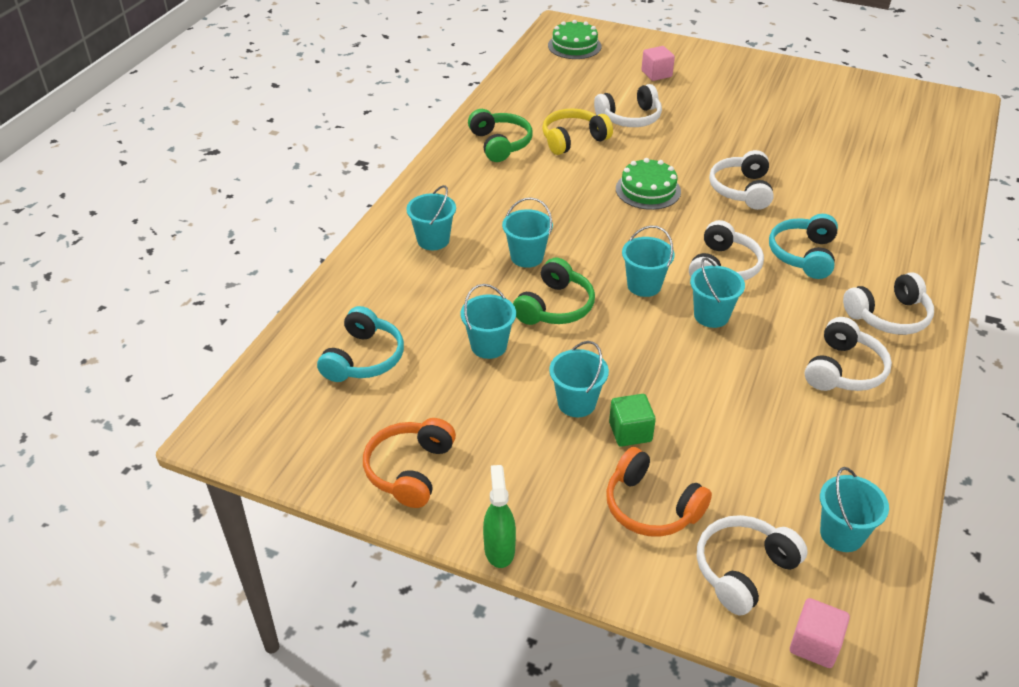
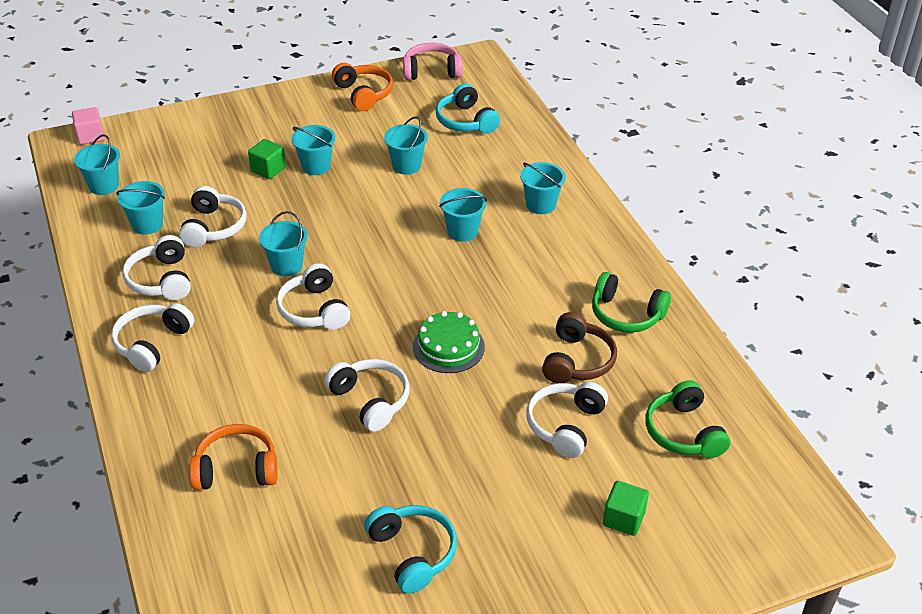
camera: 135 degrees right, 0 degrees up
(294, 451) = (431, 71): none -> pink headphones
(499, 549) = (279, 91): green spray bottle -> none
(555, 307) = (398, 210): green headphones -> green headphones (683, 432)
(573, 140) = (577, 361): yellow headphones -> brown headphones
(574, 46) = (764, 503): green cake -> none
(644, 285) = (356, 260): turquoise bucket -> turquoise bucket (147, 224)
(651, 507) = (221, 144): orange headphones -> orange headphones (236, 469)
(656, 74) = (623, 519): pink cube -> green cube
(743, 570) = (148, 144): white headphones -> white headphones (213, 227)
(803, 255) = (260, 361): turquoise headphones -> turquoise headphones (413, 553)

